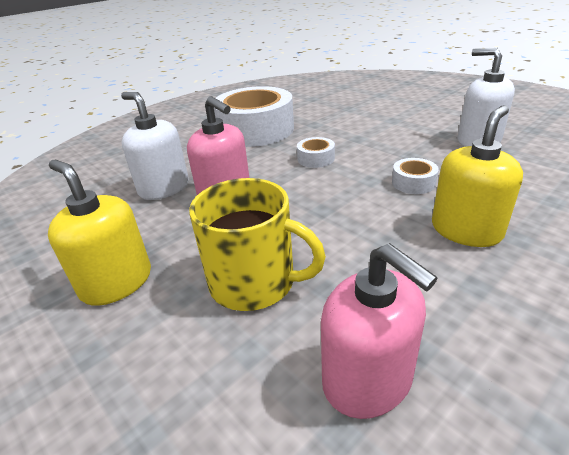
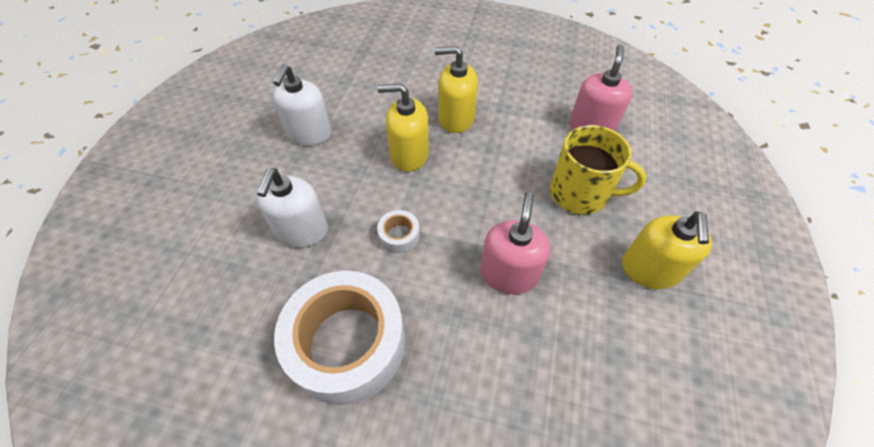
camera: 125 degrees left, 20 degrees up
(164, 188) = (535, 344): white soap dispenser -> white soap dispenser (301, 230)
(254, 282) = (580, 193): yellow mug -> yellow mug turned 120 degrees clockwise
(413, 183) = (409, 155): white tape -> yellow soap dispenser

